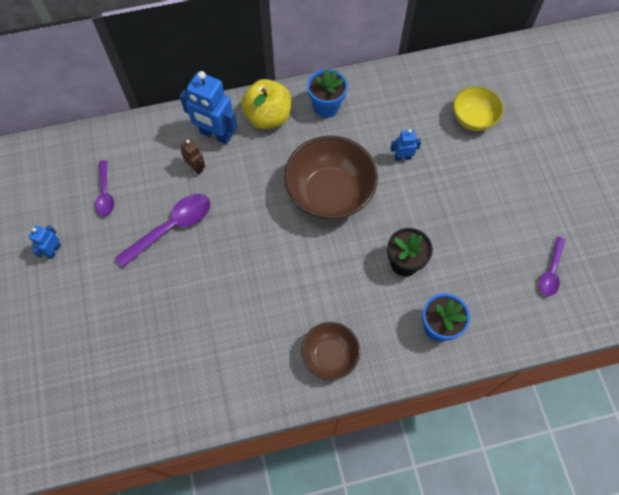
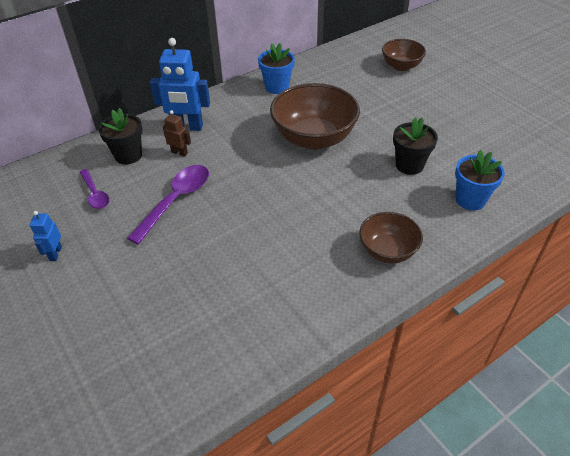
camera: 20 degrees left, 20 degrees down
(149, 154) = (128, 155): none -> black flower pot
(268, 117) = (229, 105): yellow apple -> none
(402, 157) = (361, 101): blue robot -> none
(473, 119) = (401, 66): yellow bowl -> brown bowl
(551, 271) = (532, 137): purple spoon -> none

